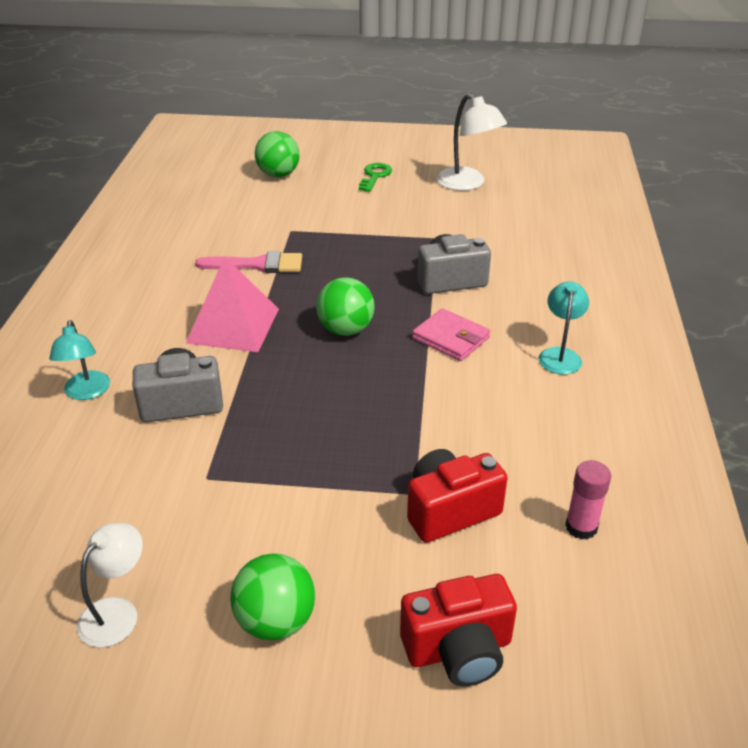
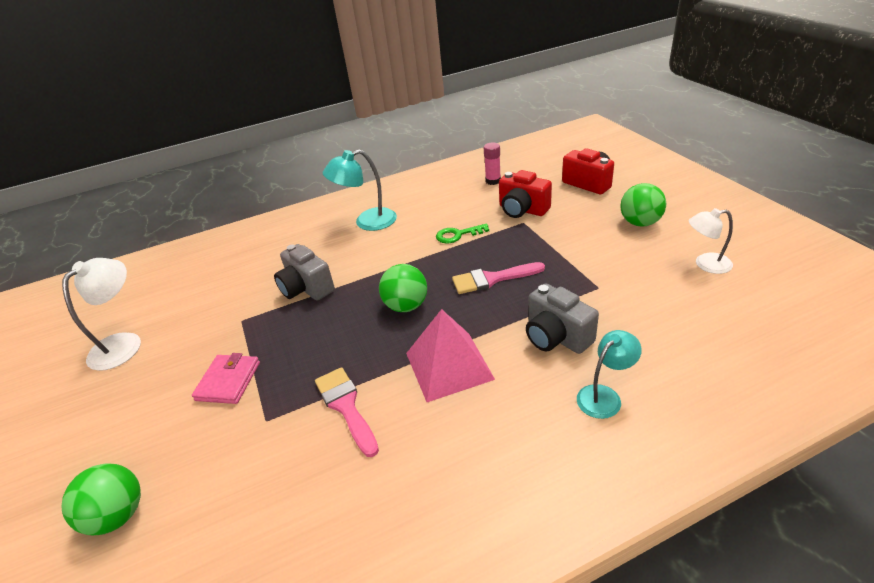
camera: 115 degrees left, 0 degrees up
(320, 404) = (492, 279): none -> pink brush
(375, 176) = (112, 417): green key -> green key (457, 235)
(451, 338) = (380, 261): pink wallet -> pink wallet (228, 381)
(560, 355) = (367, 222): turquoise lamp -> turquoise lamp, size x1.50

